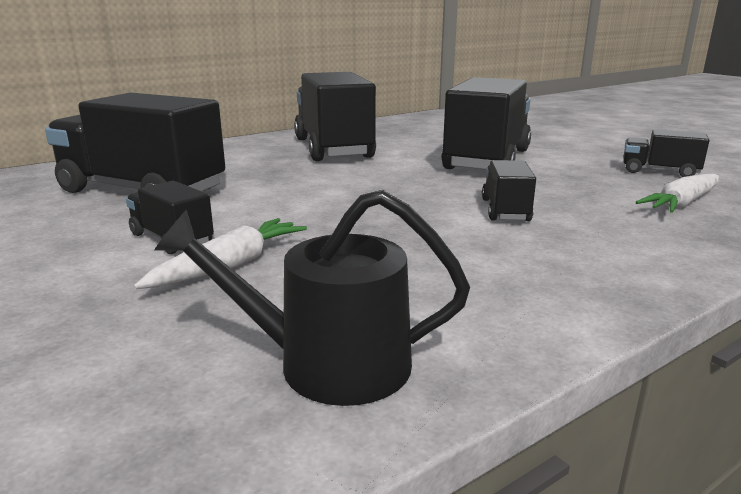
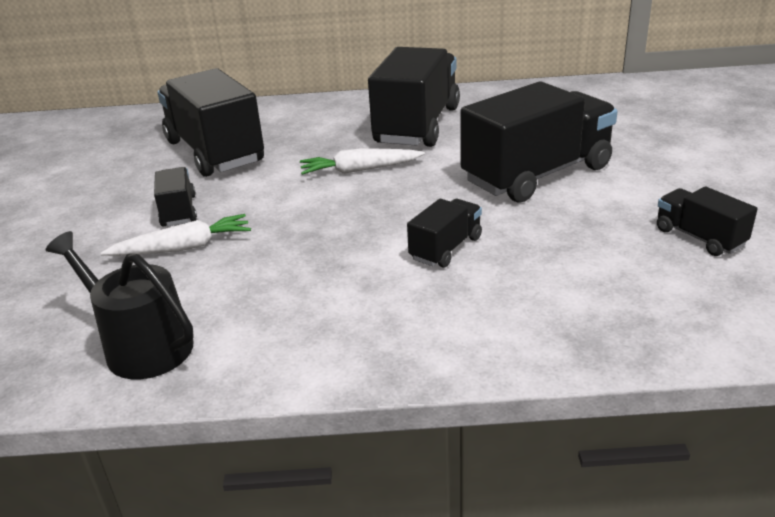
camera: 35 degrees right, 10 degrees up
(682, 203) = (633, 289): white carrot -> white carrot (359, 170)

